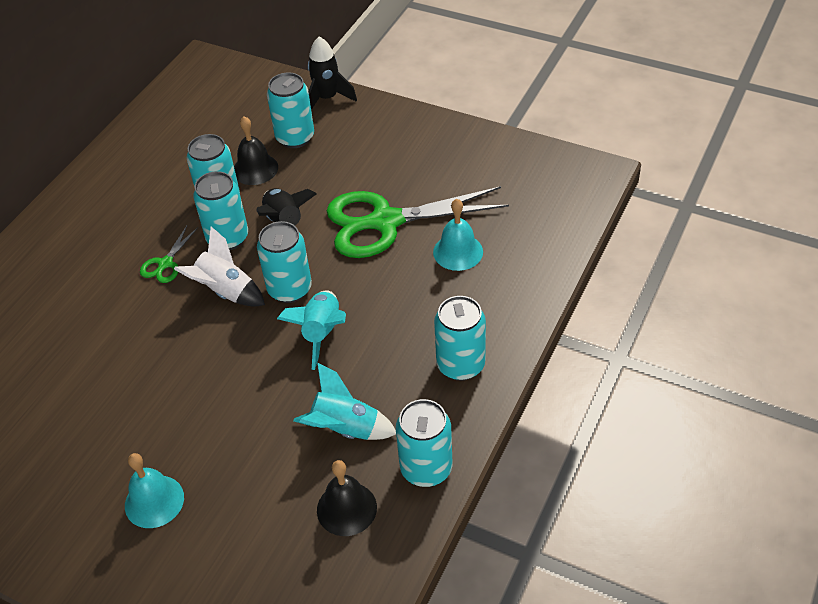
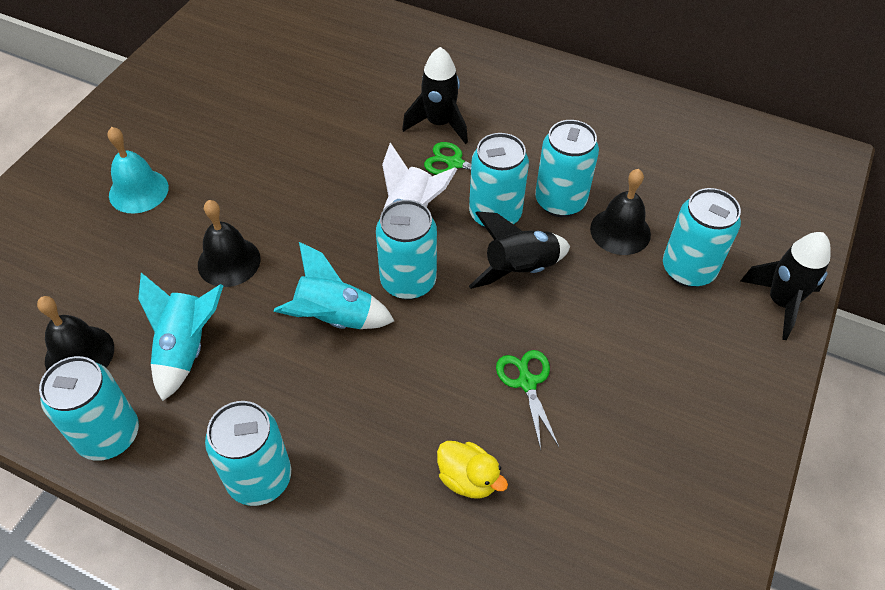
camera: 85 degrees right, 5 degrees up
(114, 275) = (439, 124): none -> black rocket
(255, 412) = (229, 261): none -> black bell
(384, 222) = (527, 381): green scissors -> green scissors, size x0.43
(458, 252) = (468, 479): turquoise bell -> yellow duck

